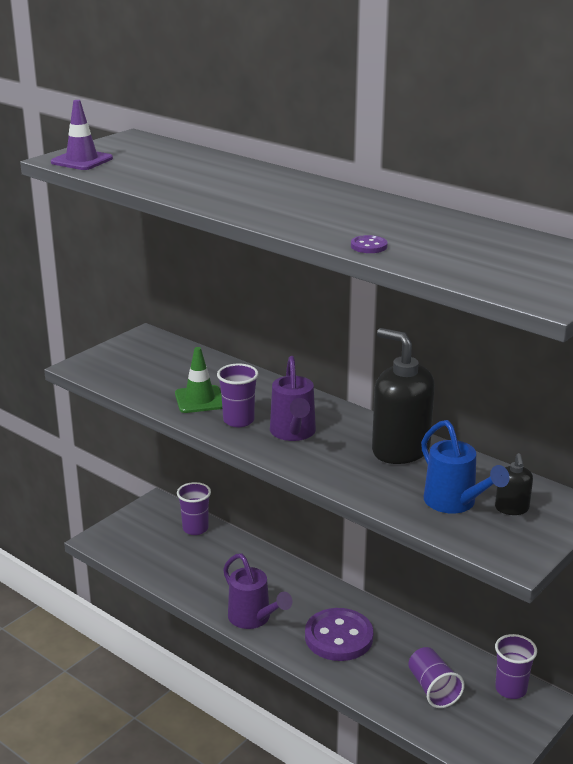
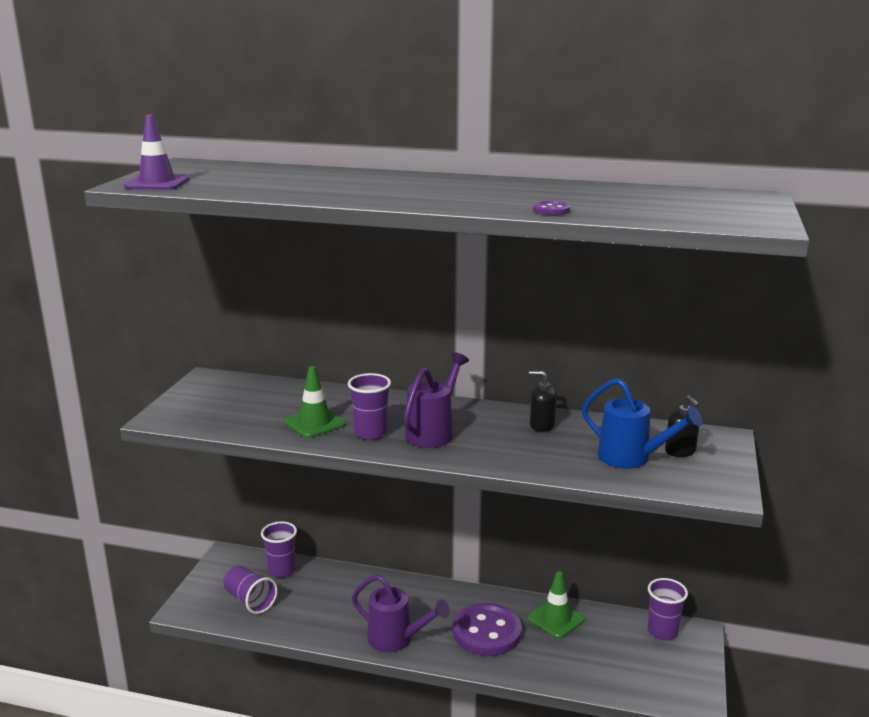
camera: 25 degrees left, 5 degrees down
(293, 433) = (433, 432): purple watering can -> purple watering can turned 120 degrees counterclockwise
(400, 450) = (541, 426): black soap dispenser -> black soap dispenser, size x0.47
(413, 645) = (556, 619): none -> green traffic cone
(433, 689) = (600, 653): purple cup -> purple cup (250, 600)

